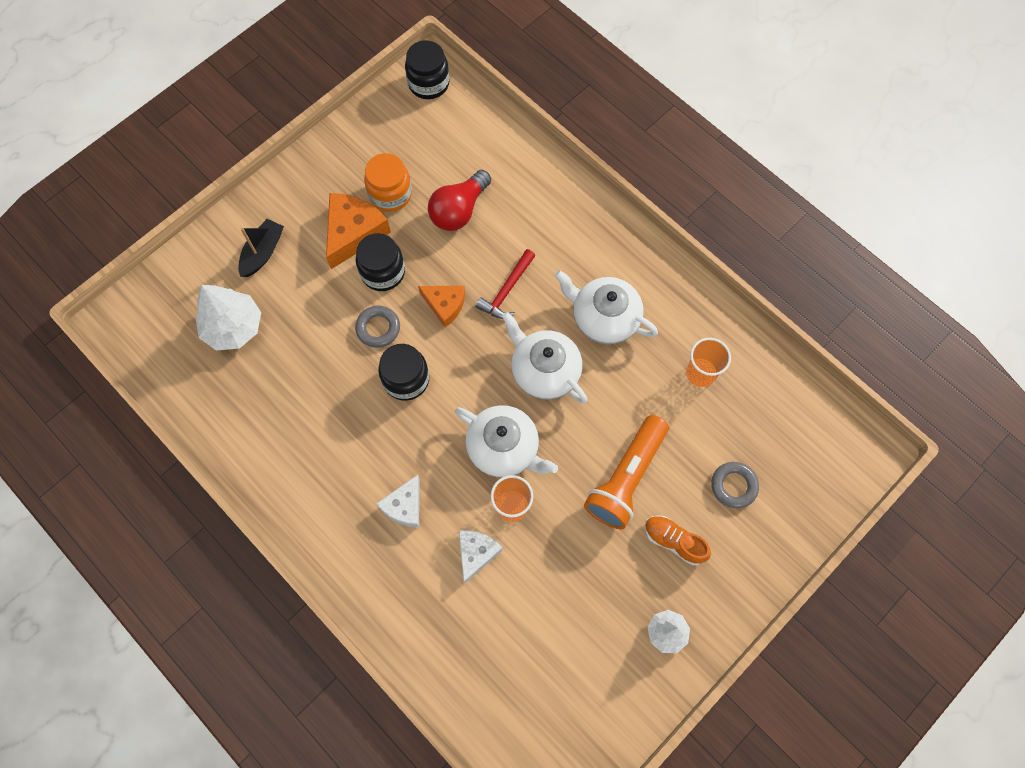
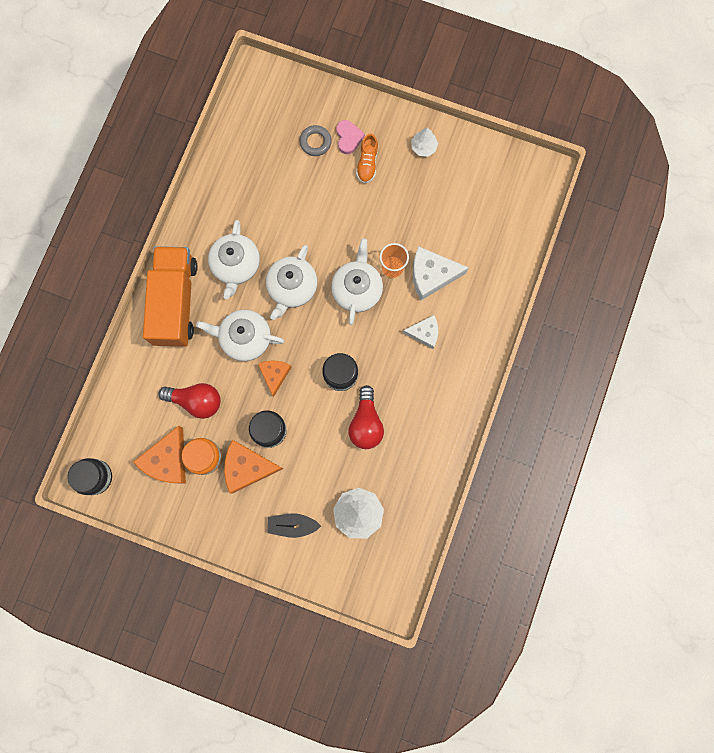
camera: 115 degrees left, 10 degrees up
(331, 382) = (366, 423): none -> red light bulb
(378, 328) = (312, 412): grey ring -> none
(407, 157) = (168, 460): none -> orange cheese
(476, 553) = (431, 275): white cheese -> white cheese, size x1.58
(507, 290) = (245, 338): red hammer -> white teapot
(589, 233) = (175, 302): none -> orange truck
(625, 478) = (341, 207): orange flashlight -> none
(700, 373) = (248, 189): orange cup -> none
(722, 533) = (348, 138): none -> pink heart

